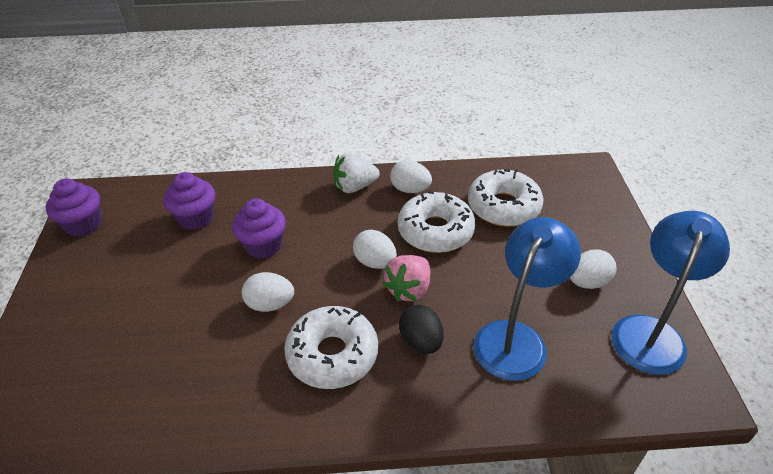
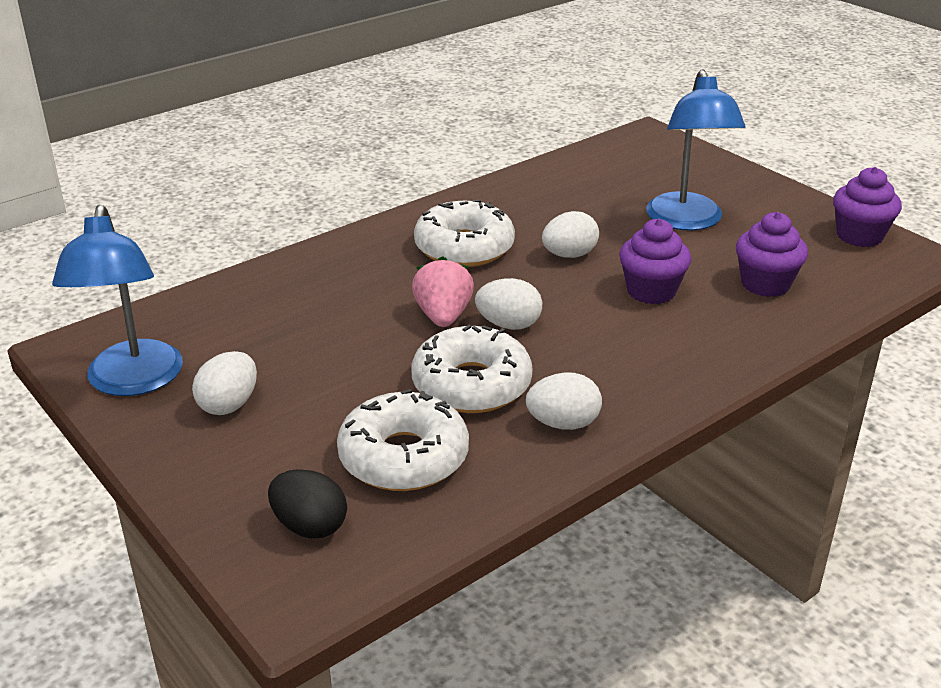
camera: 145 degrees right, 10 degrees down
(354, 187) = (642, 394): white strawberry -> none
(421, 341) = (390, 284): black egg -> black egg (309, 526)
(516, 338) = (291, 321): blue lamp -> blue lamp (687, 221)

